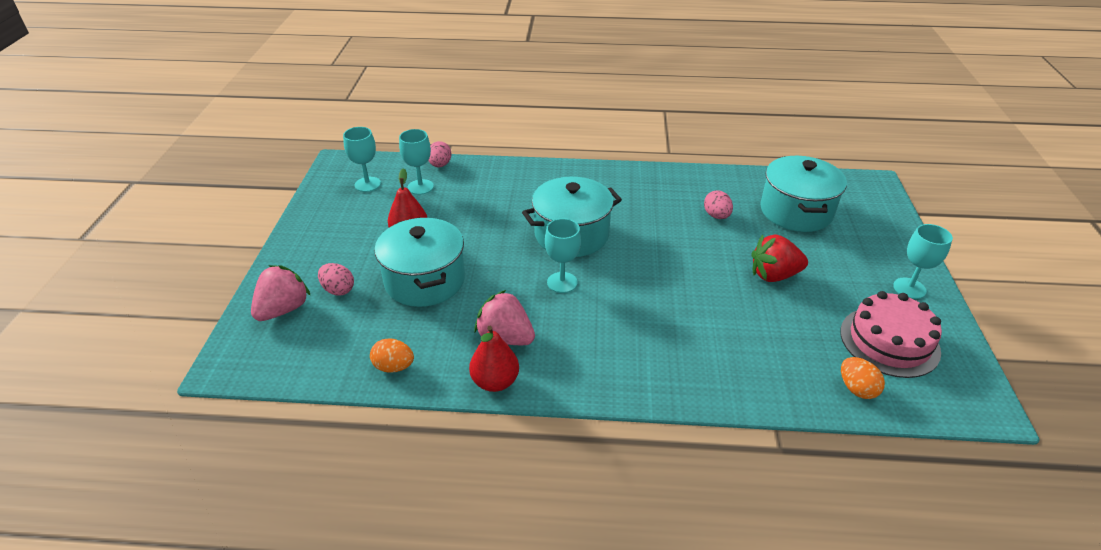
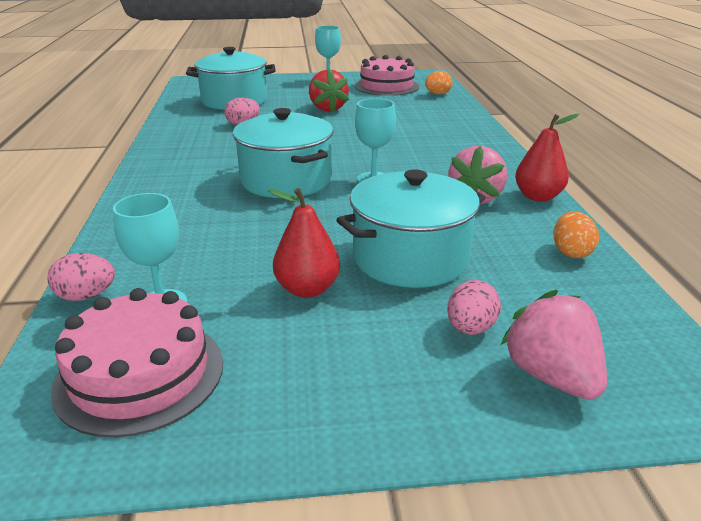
camera: 100 degrees left, 10 degrees down
(283, 309) = (551, 376): pink strawberry -> pink strawberry turned 45 degrees clockwise
(367, 184) = (140, 374): turquoise goblet -> pink cake

